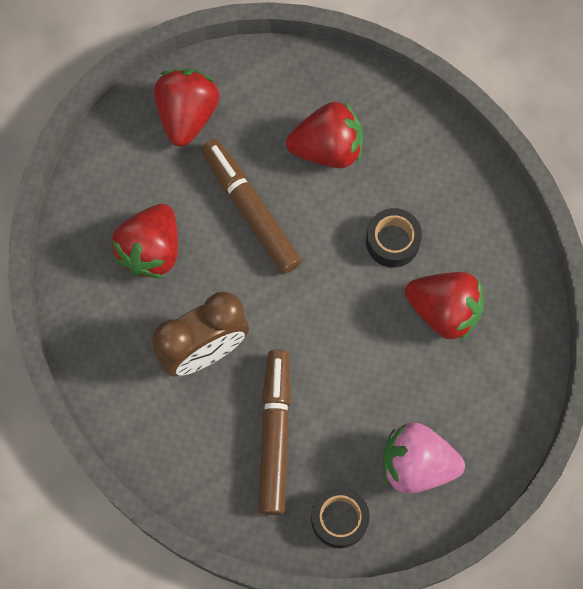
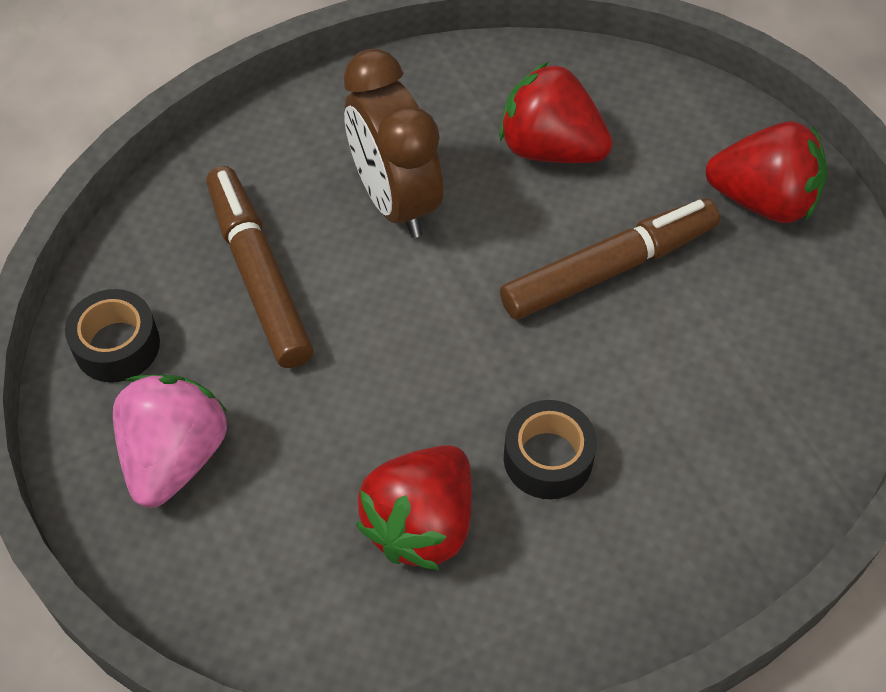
camera: 95 degrees right, 15 degrees down
(275, 434) = (259, 275): brown marker -> brown marker turned 120 degrees counterclockwise
(328, 148) = (713, 379): red strawberry -> none

